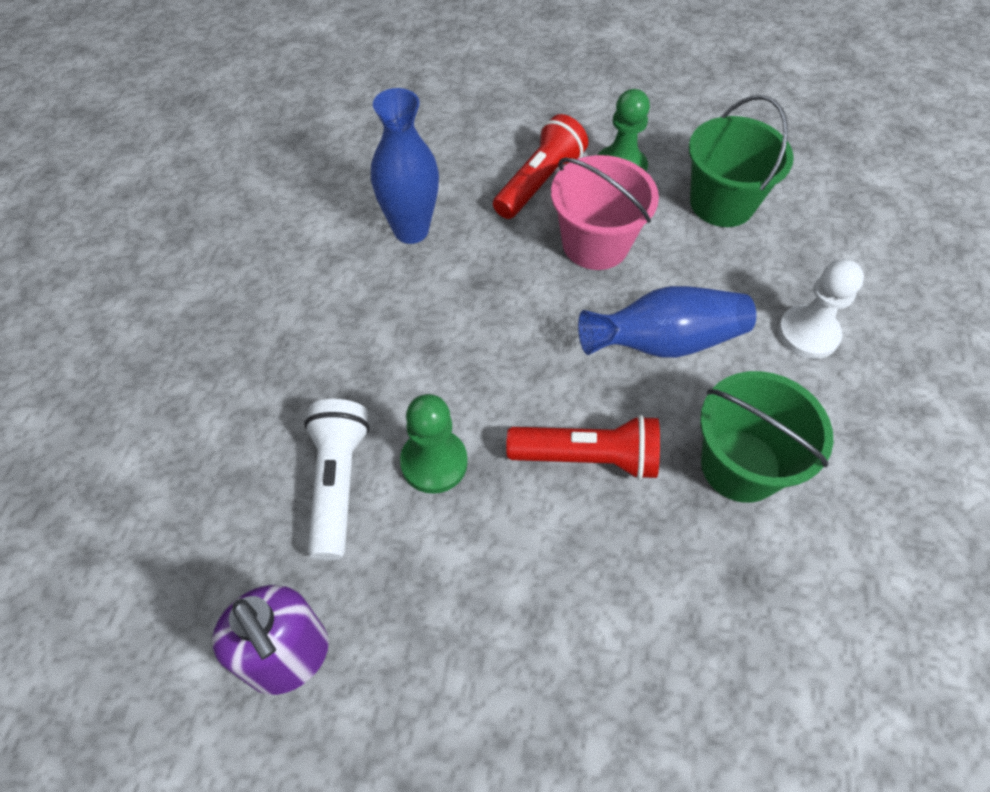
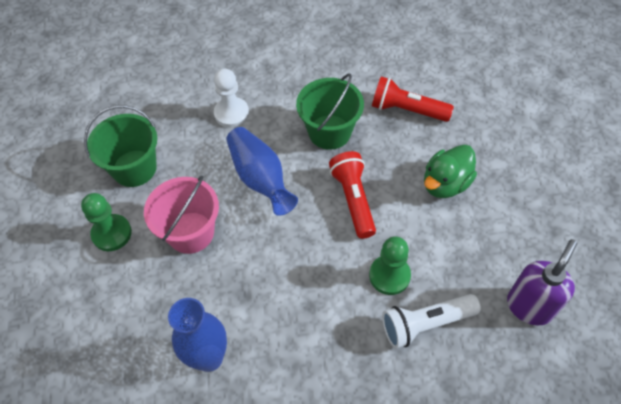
camera: 105 degrees left, 0 degrees up
(539, 182) = (137, 283): red flashlight -> red flashlight (407, 110)
(575, 623) = (445, 184): none -> green duck

